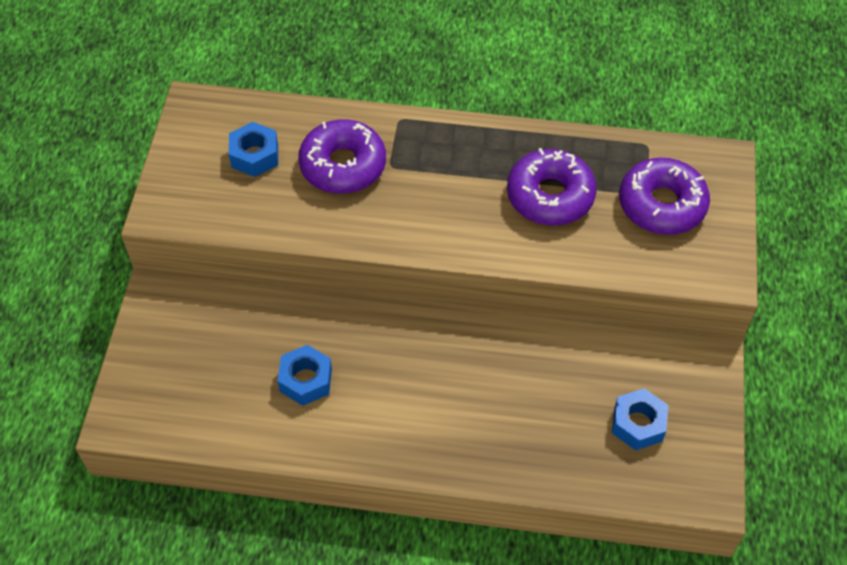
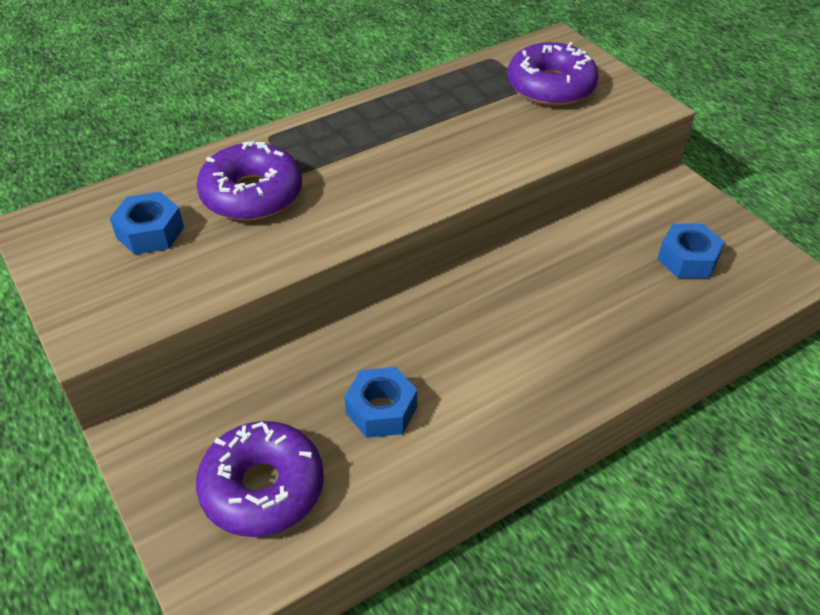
camera: 40 degrees left, 10 degrees down
(550, 196) = (461, 123): purple donut -> purple donut (262, 488)

